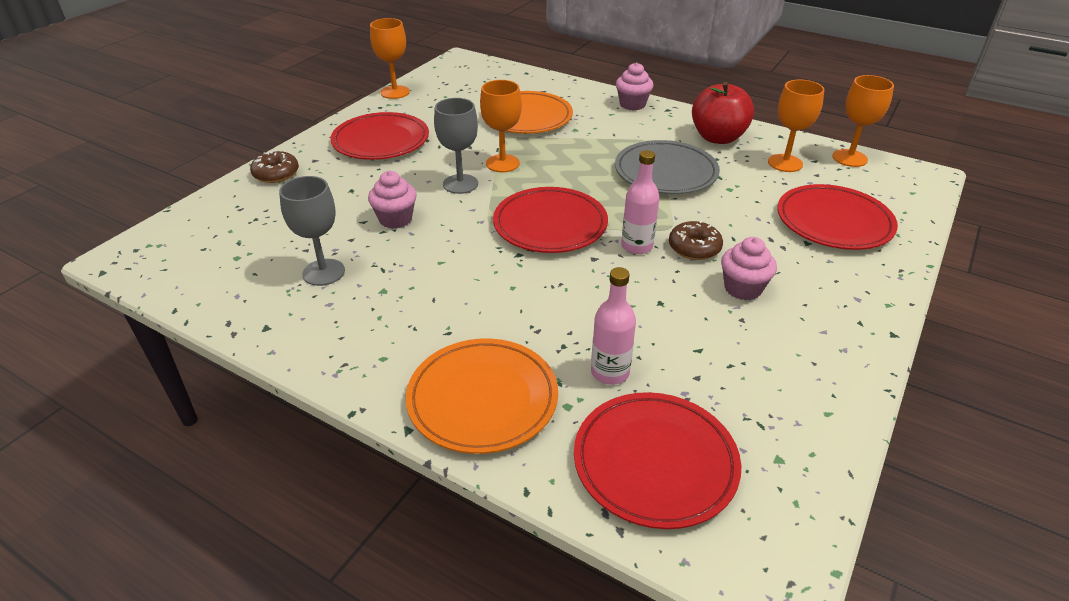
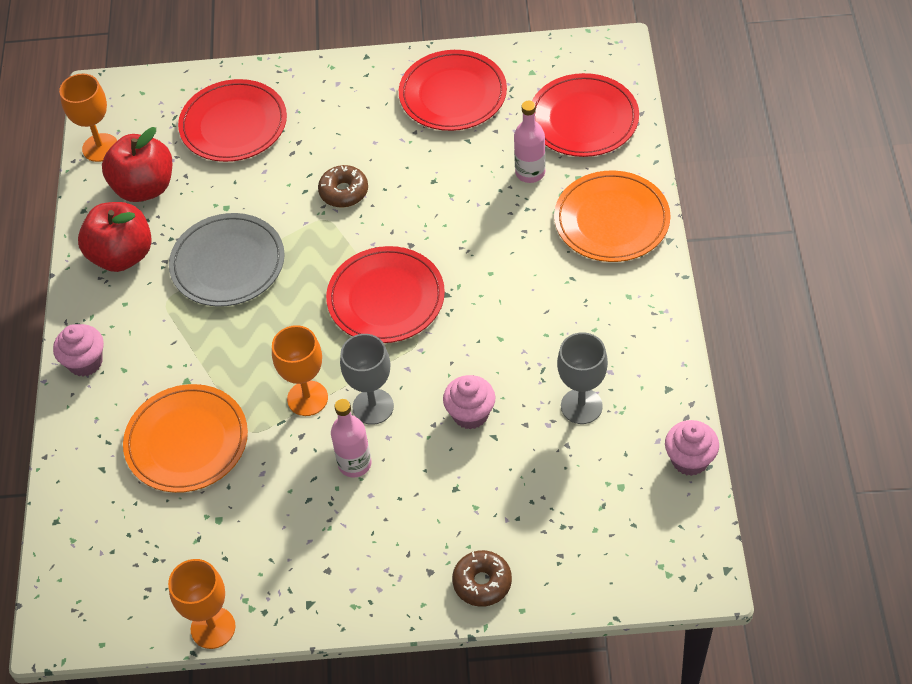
camera: 120 degrees left, 15 degrees up
(381, 141) = (343, 542): red plate -> red plate (453, 95)
(637, 246) = (371, 227): pink bottle -> pink bottle (354, 464)
(743, 288) = (376, 144): pink cupcake -> pink cupcake (689, 460)
(785, 163) = (144, 187): orange goblet -> red apple

